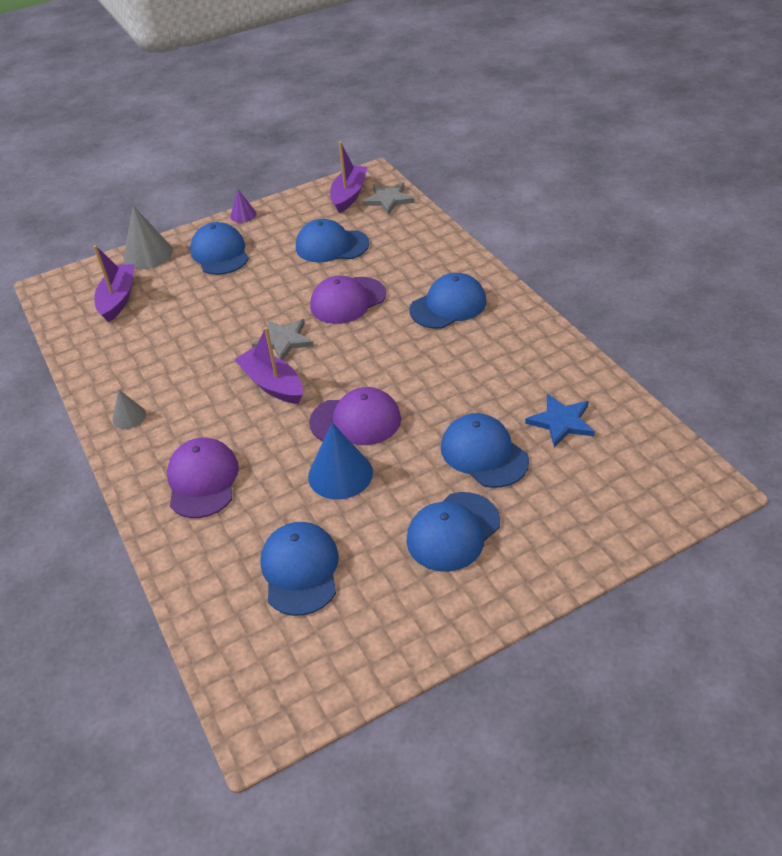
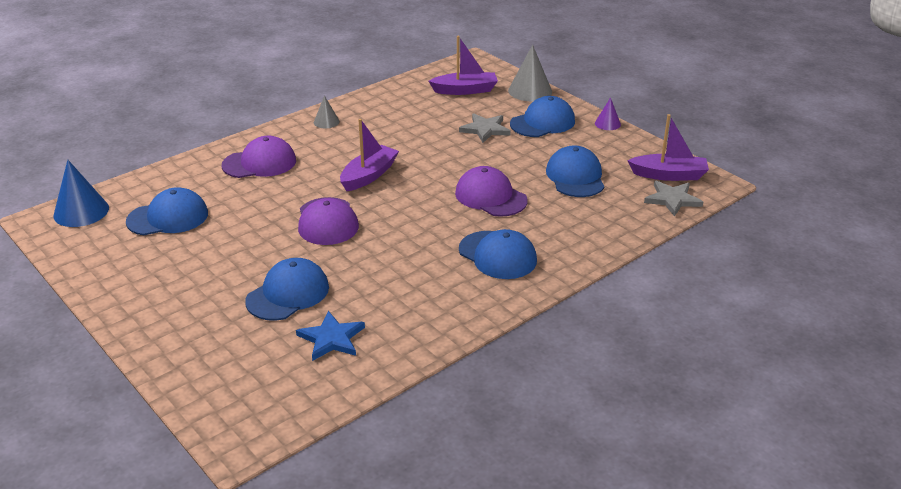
camera: 75 degrees right, 10 degrees down
(284, 341) = (426, 172): grey star -> grey star (485, 129)
(340, 474) = (264, 222): blue cone -> blue cone (81, 211)
(453, 531) = (198, 285): blue cap -> none

